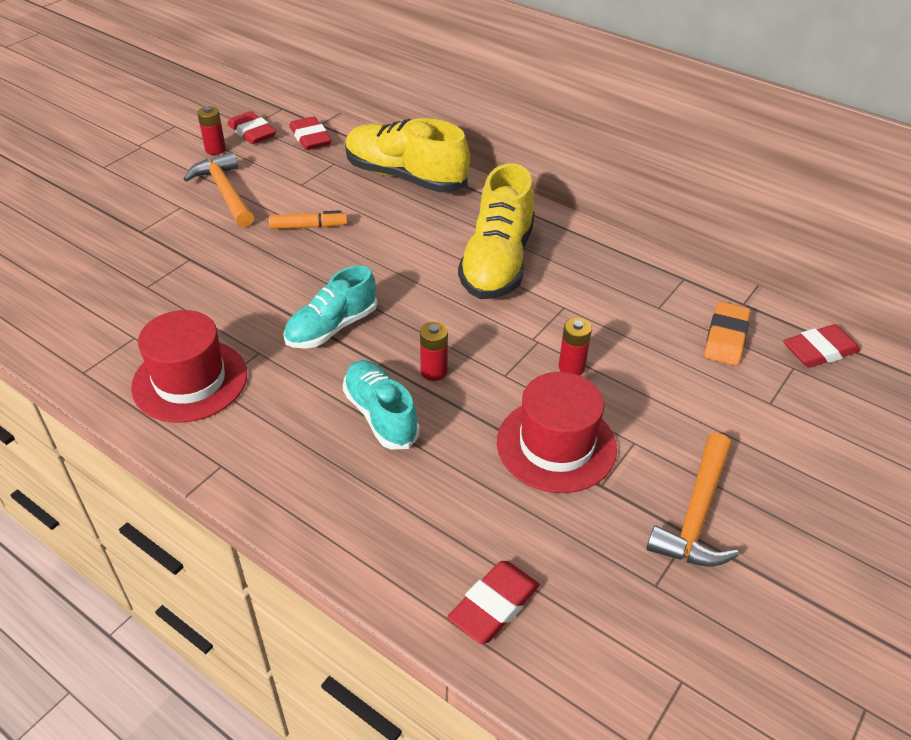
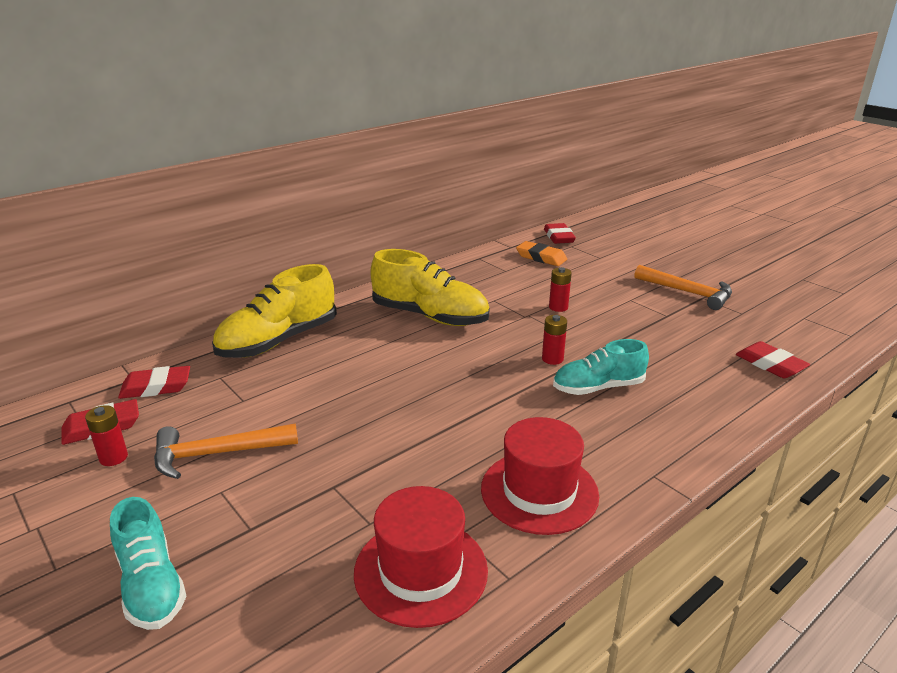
camera: 75 degrees left, 15 degrees down
(309, 226) = (323, 401): orange marker -> none
(332, 327) = (485, 401): turquoise shoe -> turquoise shoe (151, 585)
(556, 445) = (632, 324): red hat -> red hat (421, 571)

